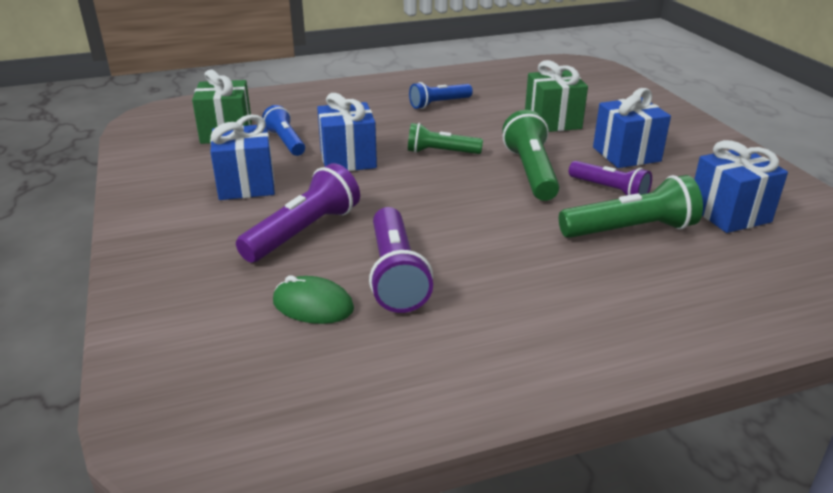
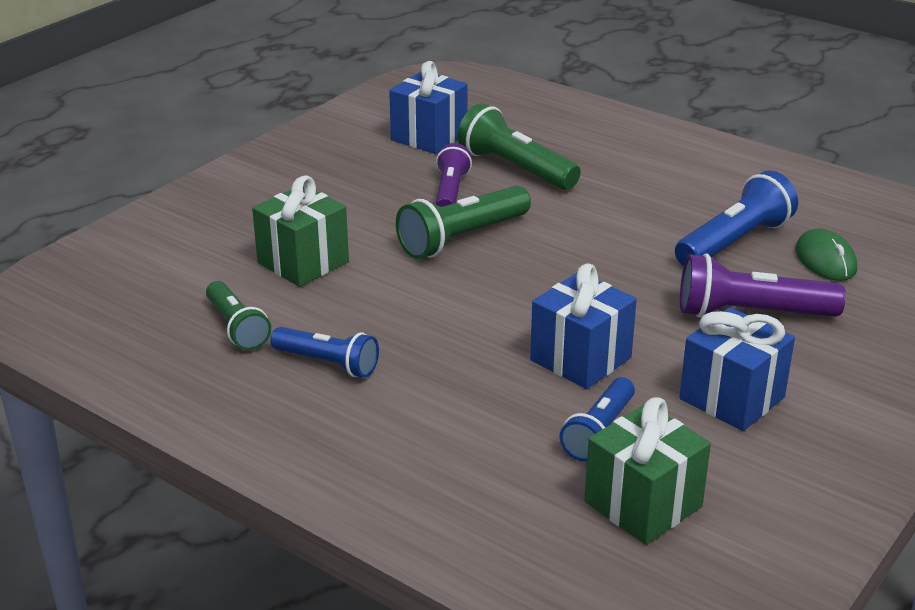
camera: 125 degrees left, 0 degrees up
(395, 275) = (734, 242): purple flashlight -> blue flashlight
(441, 152) = (481, 305): green flashlight -> green flashlight (237, 328)
(626, 154) = (352, 200): blue gift -> none

